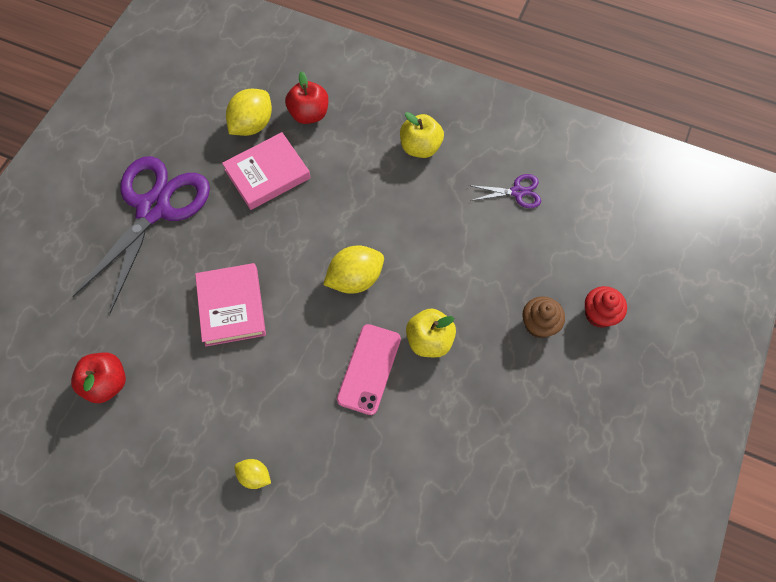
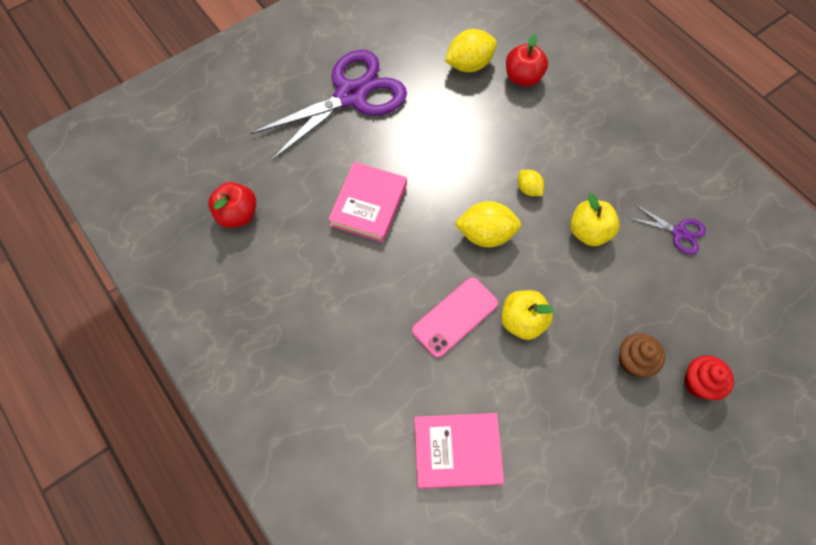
camera: 30 degrees right, 0 degrees up
(254, 476) = (309, 353): yellow lemon -> yellow lemon (528, 189)
(267, 174) = (459, 111): pink book -> pink book (457, 451)
(420, 147) = (607, 150): yellow apple -> yellow apple (588, 232)

